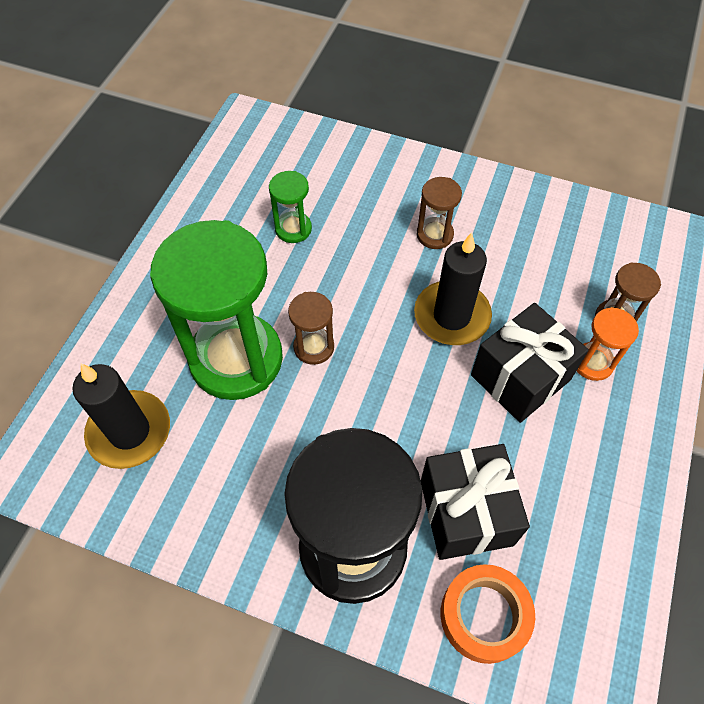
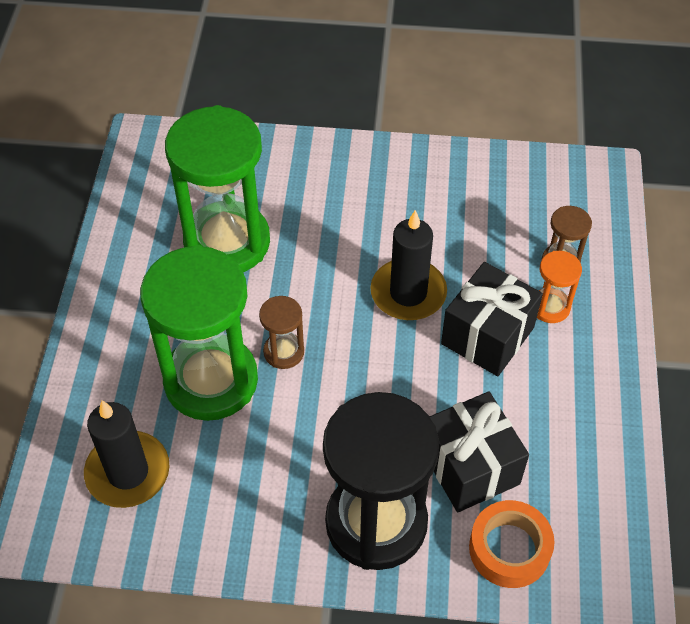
camera: 15 degrees left, 5 degrees down
(293, 229) = (227, 242): green hourglass -> green hourglass, size x2.26
(434, 235) = (370, 218): brown hourglass -> none

